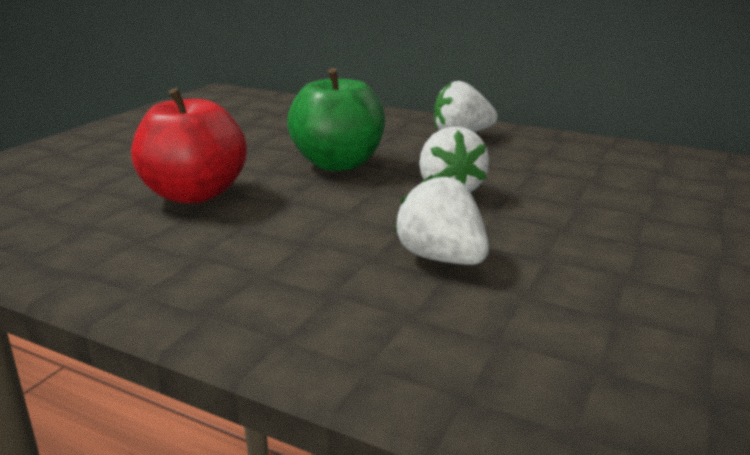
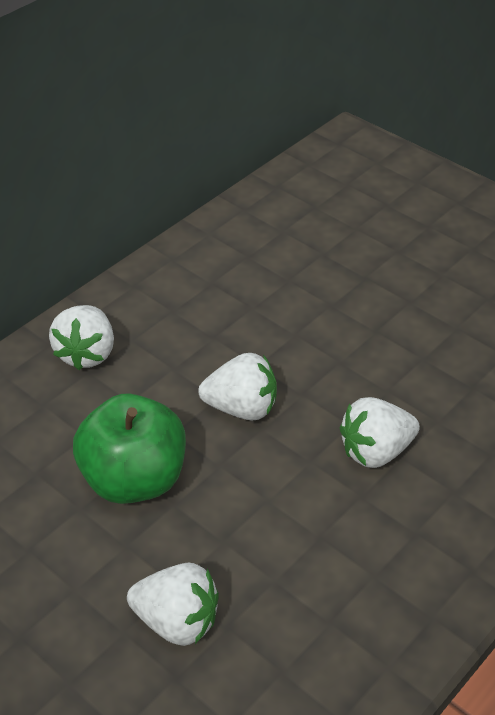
camera: 75 degrees left, 20 degrees up
(195, 194) = (177, 621): red apple -> white strawberry

